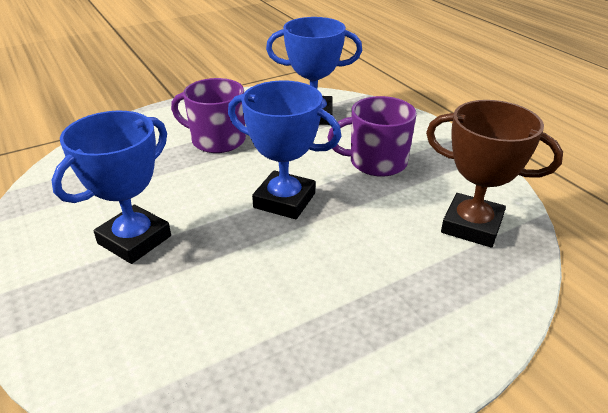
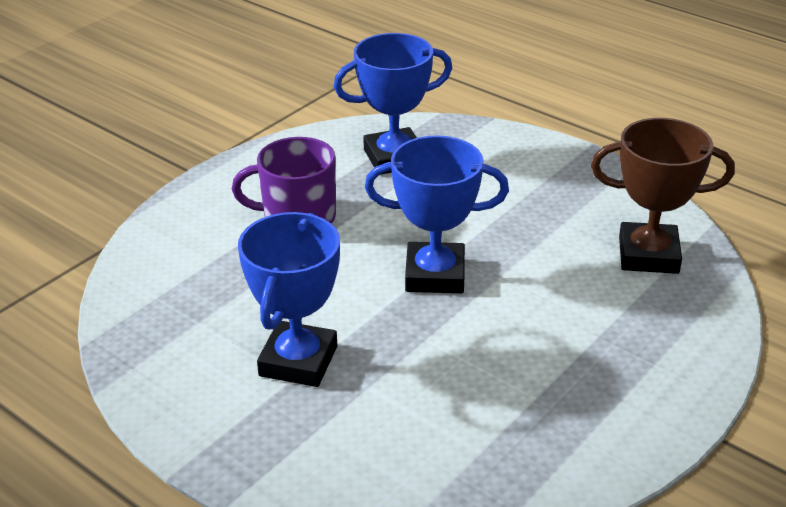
camera: 20 degrees left, 0 degrees up
(376, 162) = (508, 204): purple mug -> none

